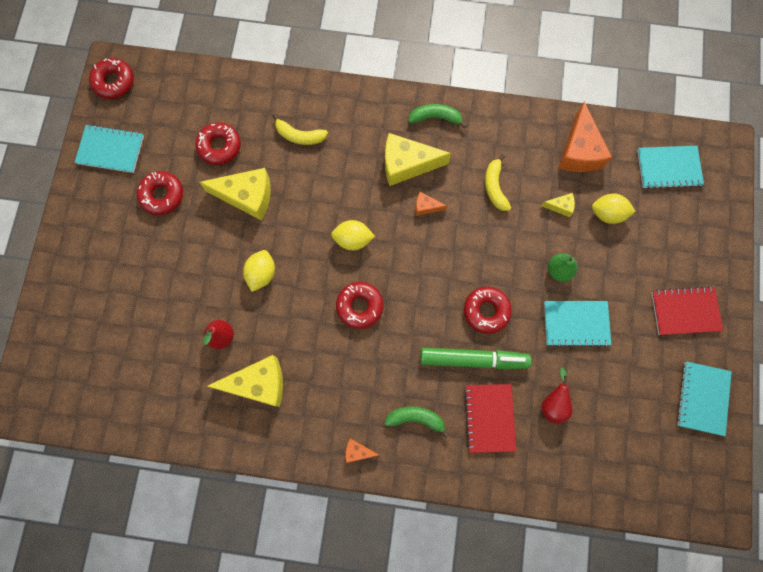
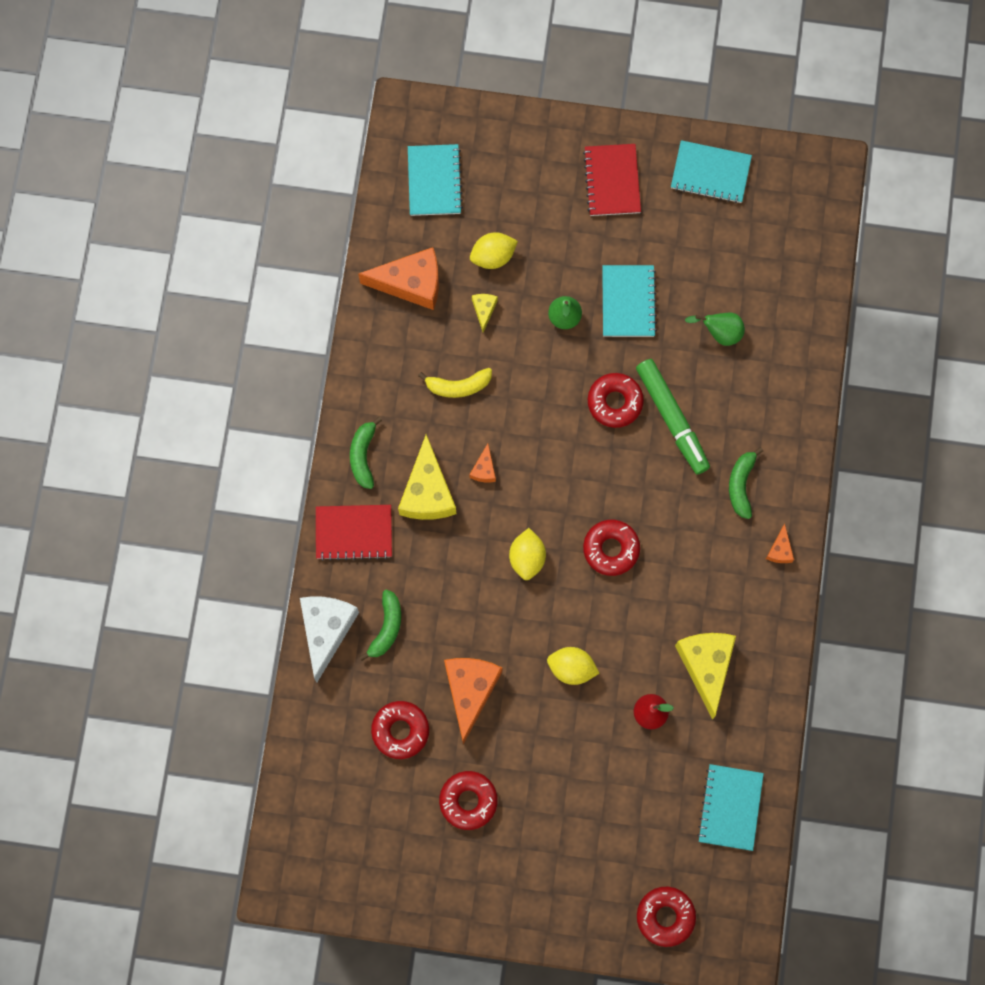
camera: 90 degrees left, 0 degrees up
(111, 149) = (403, 875): turquoise notebook -> turquoise notebook (730, 807)
(114, 82) = (303, 880): red donut -> red donut (665, 916)
(247, 196) = (470, 691): yellow cheese -> orange cheese
(298, 94) = (326, 630): none -> white cheese
(299, 136) = (386, 627): yellow banana -> green banana
(473, 359) = (672, 419): green marker -> green marker turned 150 degrees clockwise
(489, 418) = (738, 403): red notebook -> red notebook (354, 533)
(553, 403) = (720, 333): red pear -> green pear
(607, 213) = (493, 256): yellow lemon -> yellow lemon turned 60 degrees clockwise

